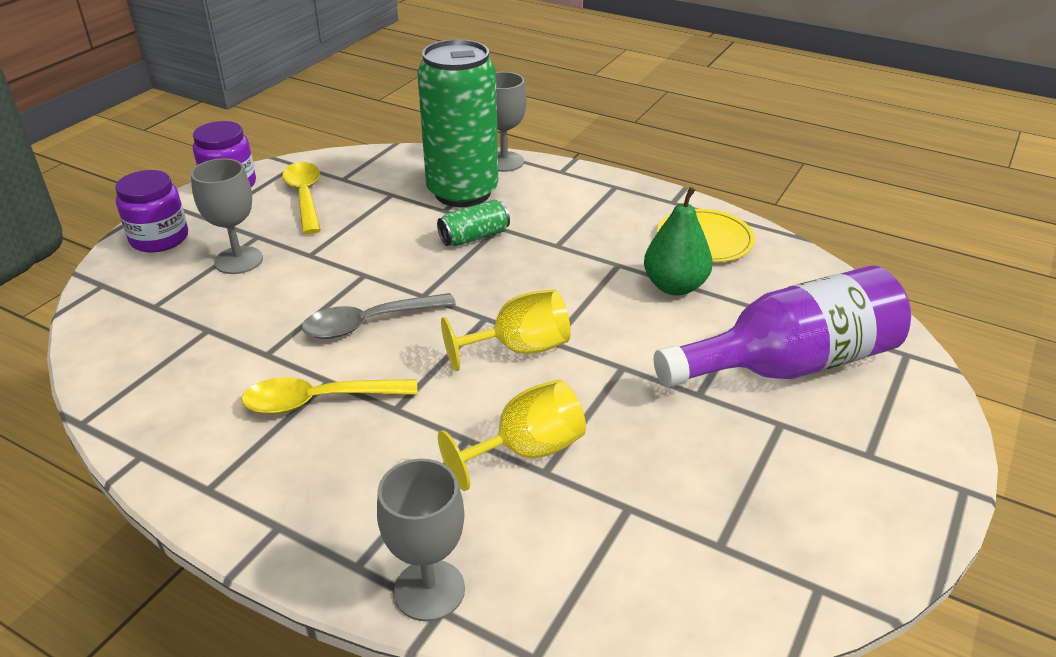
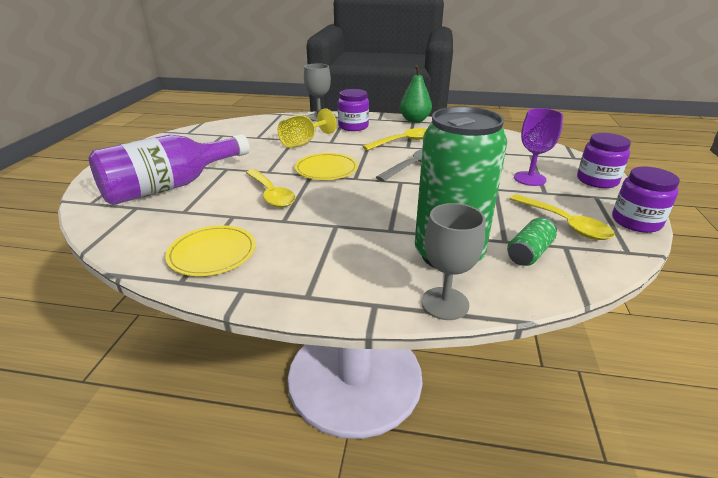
camera: 160 degrees right, 5 degrees down
(238, 260) = (529, 178): grey goblet -> purple goblet
(372, 500) = (353, 126): none -> purple jar
(474, 237) = (401, 219): green can -> green can (529, 253)
(519, 349) = (326, 169): yellow goblet -> yellow plate
(626, 311) = (271, 194): none -> yellow spoon
(675, 286) = (239, 213): green pear -> green pear (414, 120)

